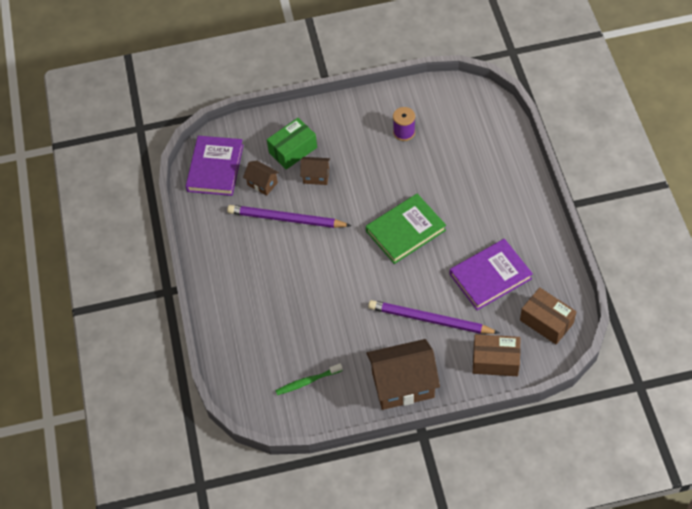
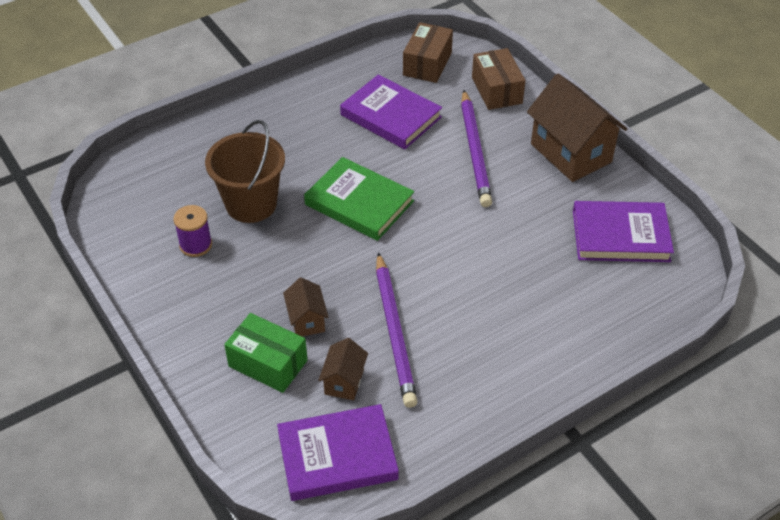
camera: 115 degrees left, 10 degrees down
(307, 381) = (620, 236): green toothbrush -> purple book
(429, 169) = (251, 204): none -> brown bucket

